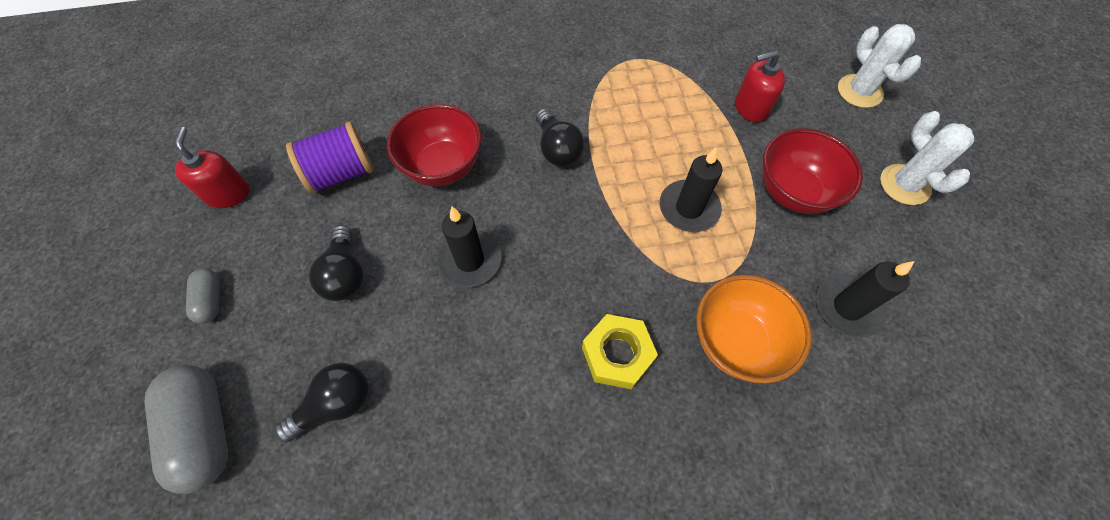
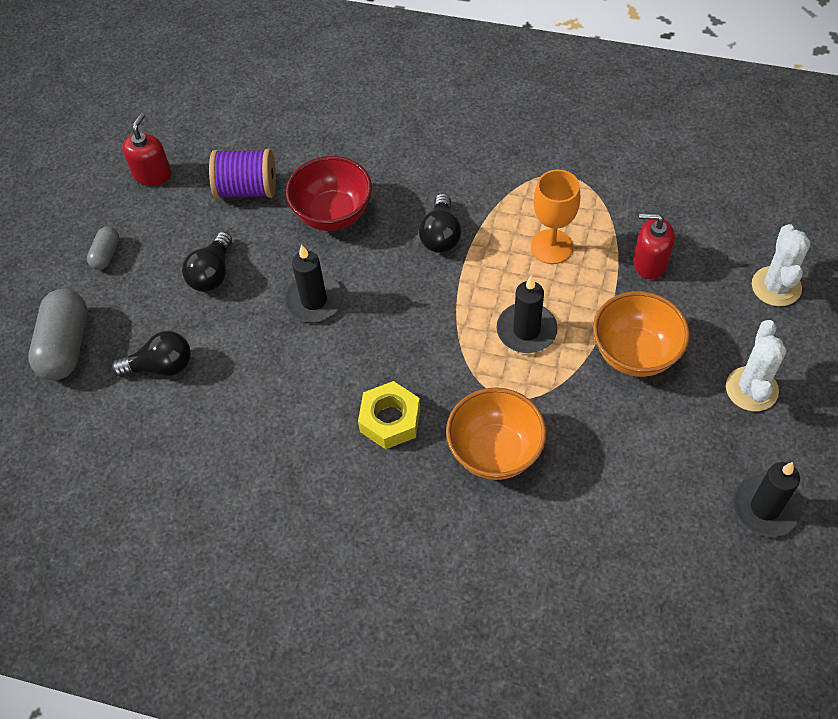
camera: 30 degrees right, 5 degrees down
(662, 124) = (551, 247): none -> orange goblet
(793, 192) = (635, 353): red bowl -> orange bowl
(847, 307) = (613, 466): black candle -> black candle (765, 507)

